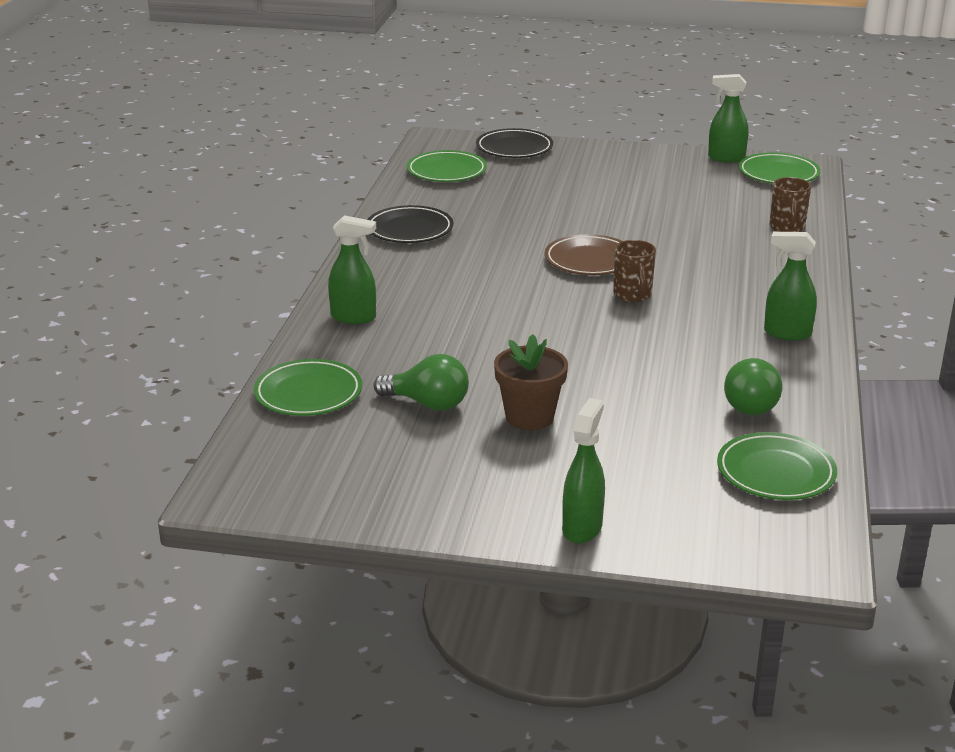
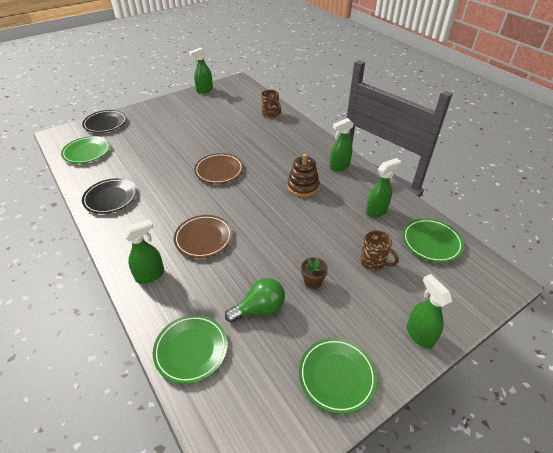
camera: 45 degrees left, 15 degrees up
(461, 315) = (203, 238): none -> brown plate
(529, 417) = (312, 281): brown flower pot -> brown flower pot, size x0.63
(633, 295) = (261, 180): brown mug -> brown mug (373, 262)
(684, 329) = (303, 186): none -> brown stacking toy
(751, 404) = (376, 211): green light bulb -> green spray bottle
(778, 174) = (233, 89): green plate -> green plate (336, 376)

